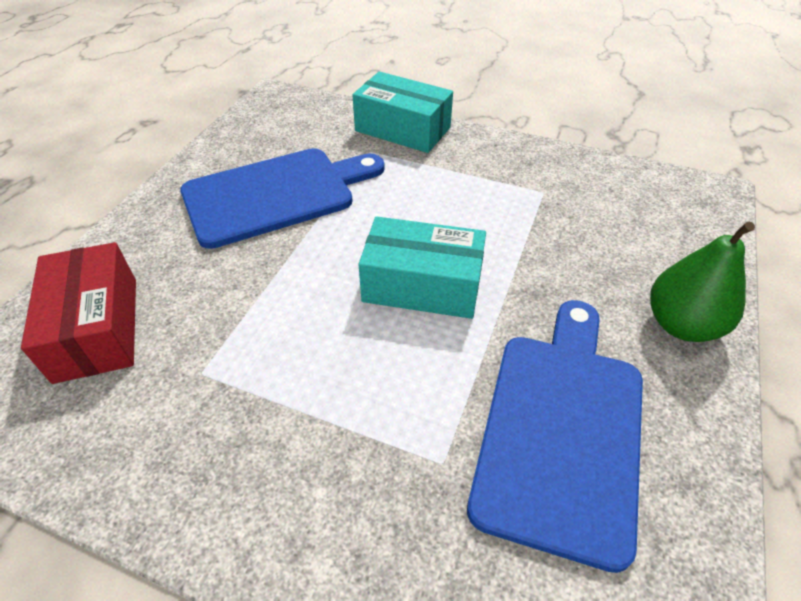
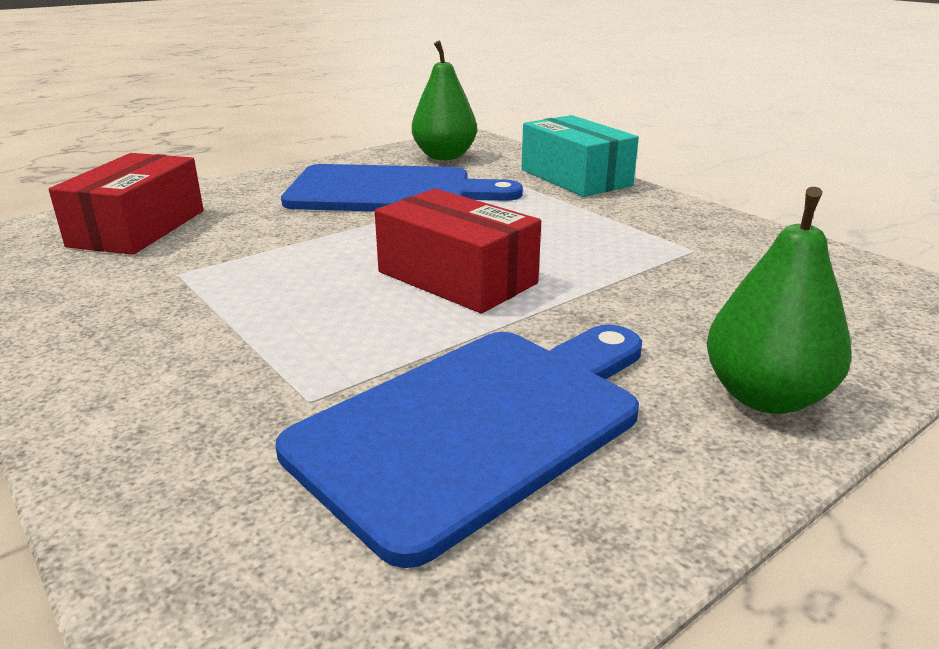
camera: 30 degrees right, 20 degrees down
(278, 130) = (444, 156): none -> green pear
(422, 285) = (457, 277): turquoise box -> red box

